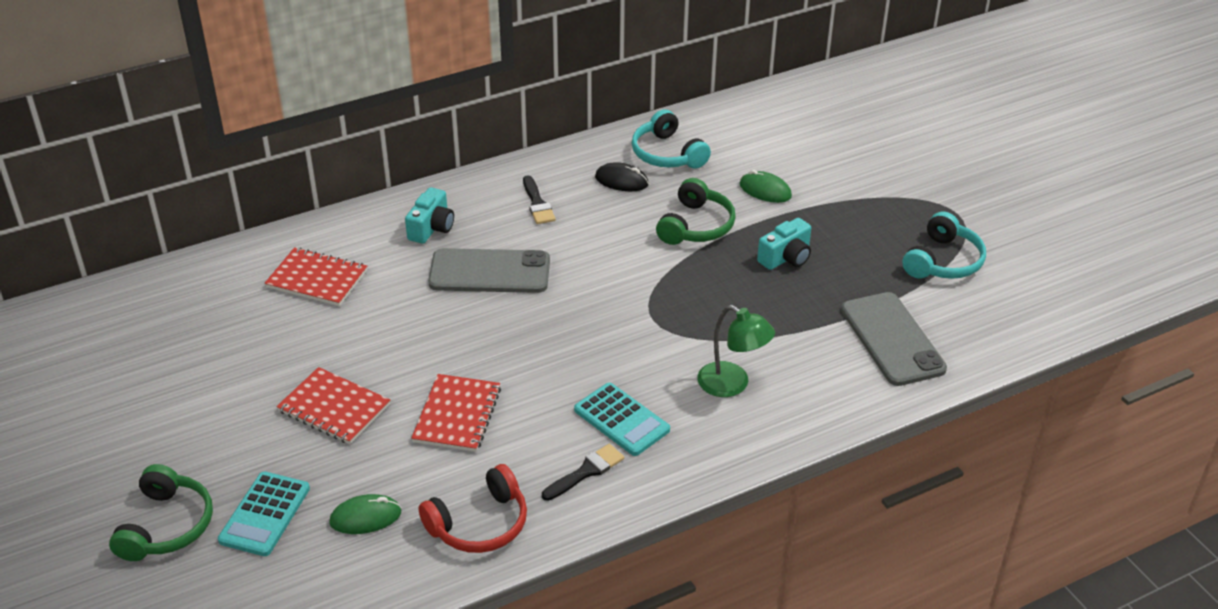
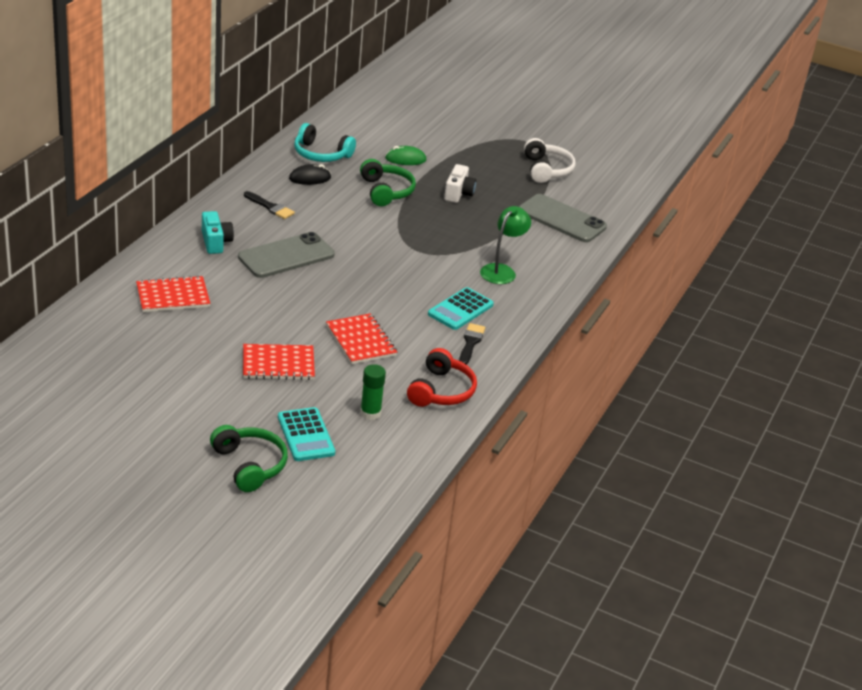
camera: 40 degrees left, 5 degrees down
(365, 517) = (370, 413): green mouse -> green glue stick
(621, 420) = (460, 309): turquoise calculator -> turquoise calculator turned 120 degrees clockwise
(732, 385) = (501, 271): green lamp -> green lamp turned 60 degrees counterclockwise
(786, 257) = (458, 193): turquoise camera -> white camera
(943, 261) = (546, 170): turquoise headphones -> white headphones

